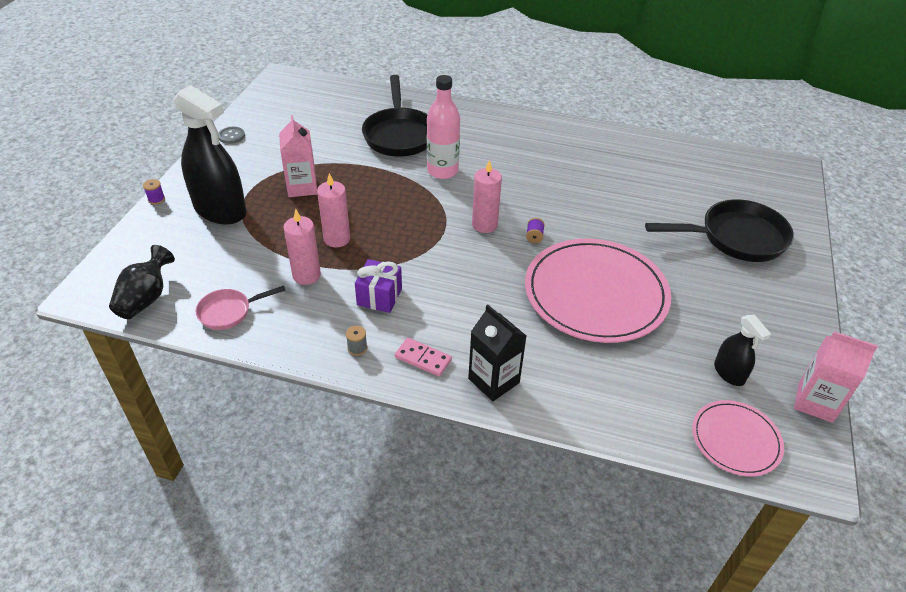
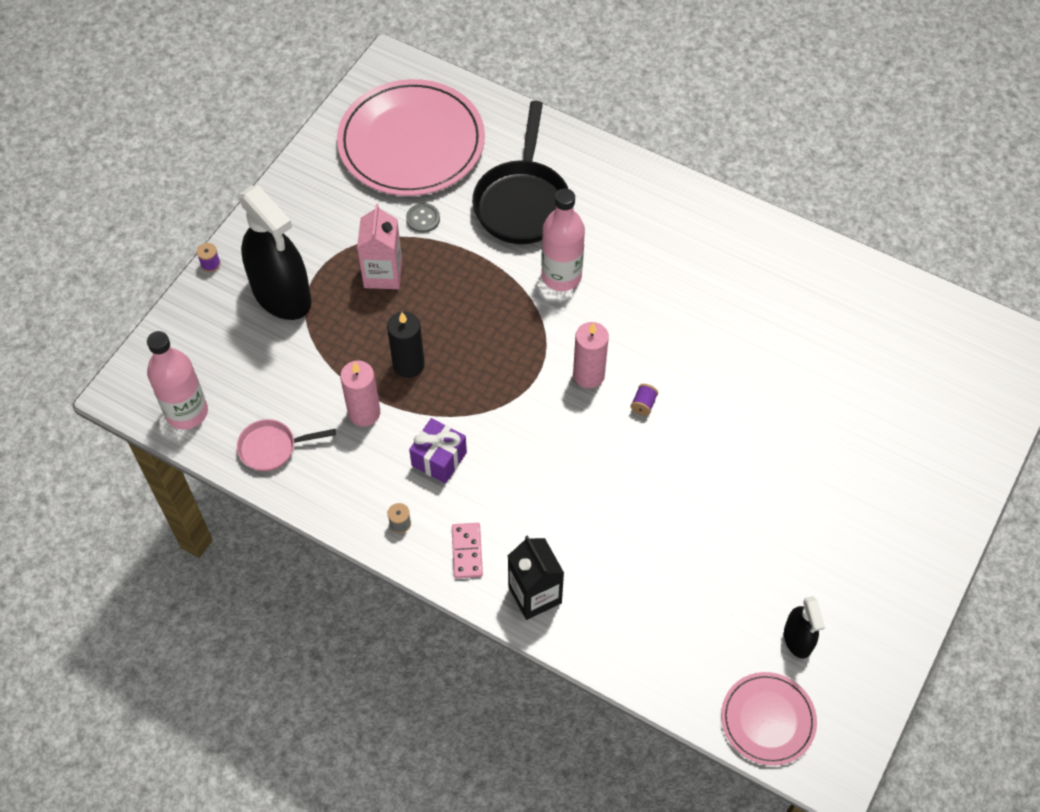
camera: 15 degrees right, 15 degrees up
(146, 298) = (187, 412): black vase -> pink bottle
(231, 136) = (311, 170): grey button -> grey button (423, 219)
(337, 239) = (408, 365): pink candle -> black candle
(423, 359) = (467, 551): pink domino -> pink domino turned 45 degrees clockwise
(595, 294) = (687, 503): pink plate -> pink plate (411, 142)
(736, 238) = (895, 453): black pan -> none
(815, 402) = (878, 695): pink carton -> none

